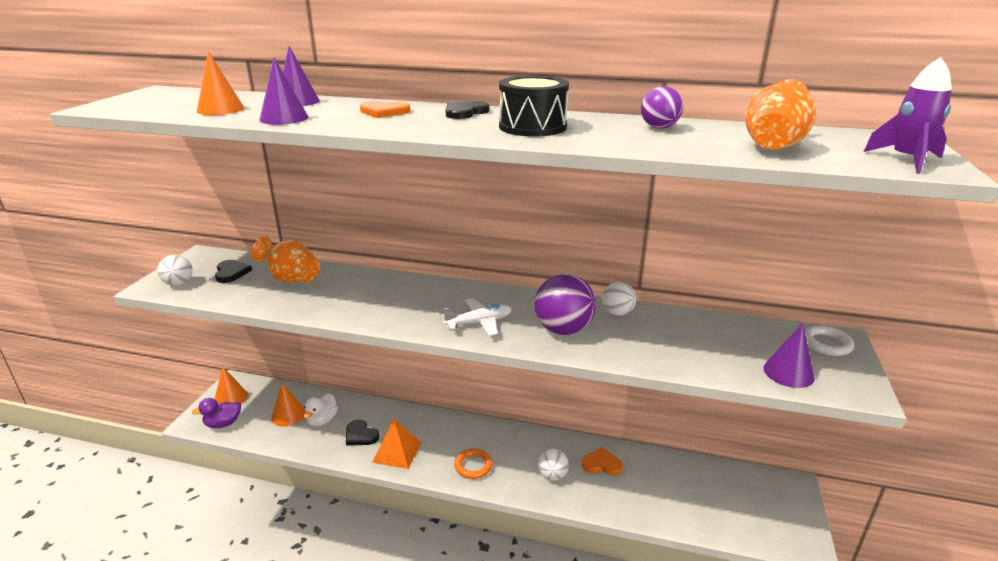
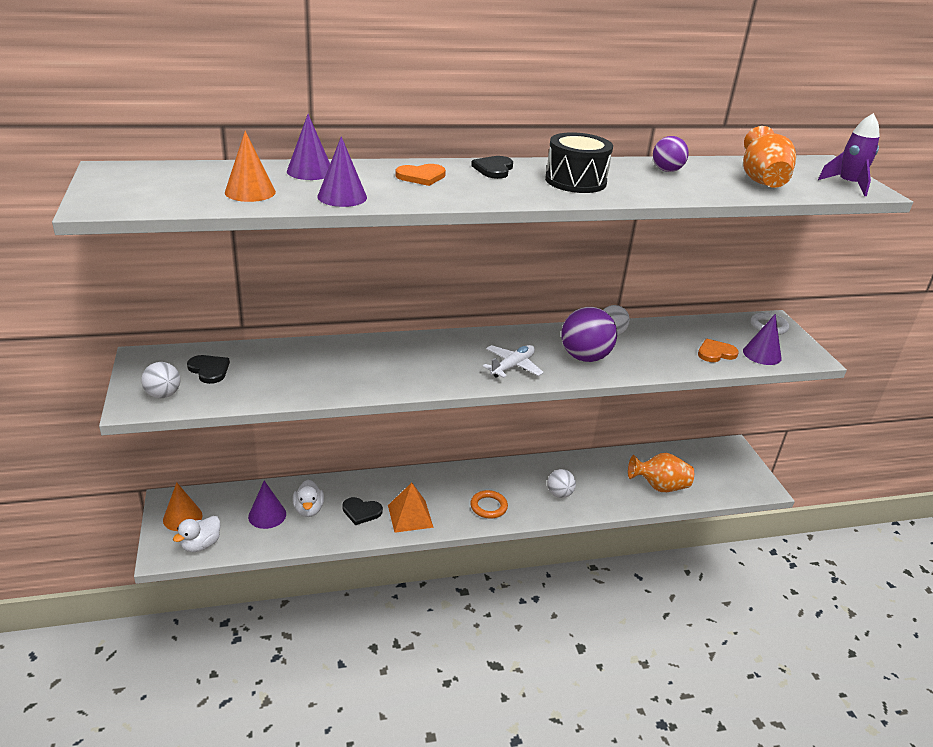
camera: 30 degrees left, 5 degrees up
(223, 424) = (201, 545): purple duck -> white duck
(288, 415) = (267, 515): orange cone -> purple cone
(291, 279) = (286, 363): orange vase -> orange vase (659, 487)
(602, 464) = (591, 473): orange heart -> orange heart (715, 353)

